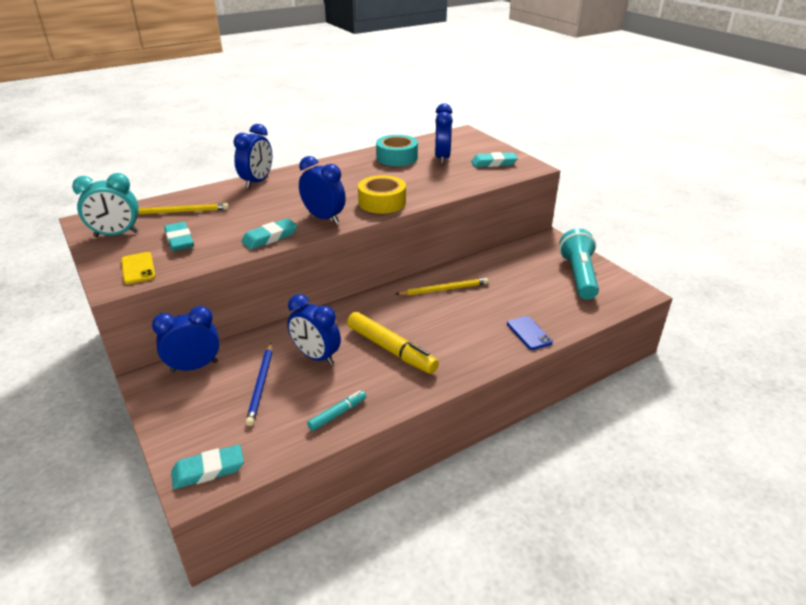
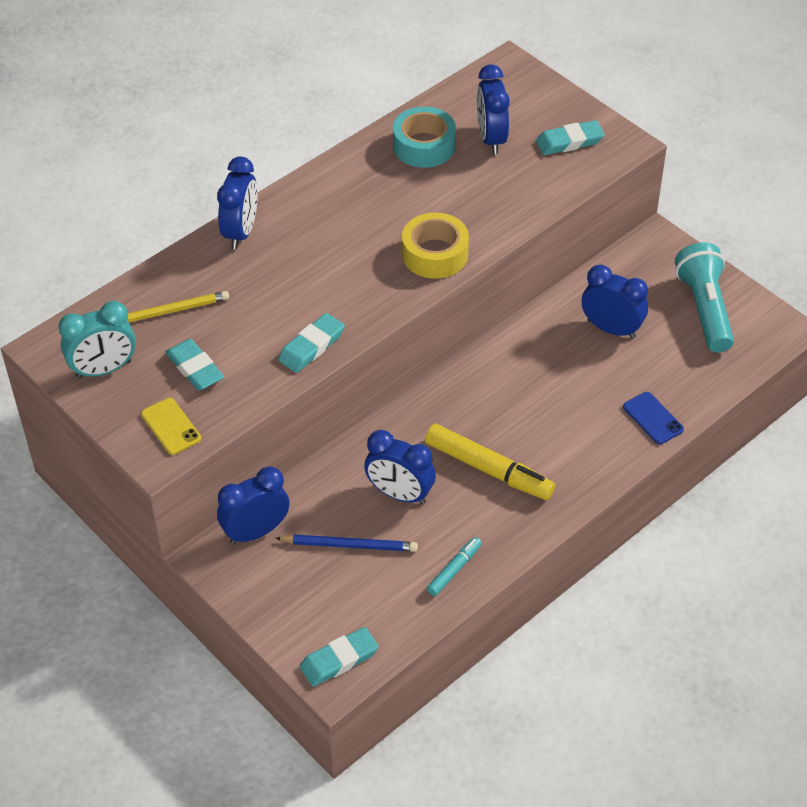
camera: 10 degrees left, 15 degrees up
(261, 385) = (349, 545): blue pencil -> blue pencil turned 75 degrees counterclockwise
(324, 218) = (367, 298): blue clock -> blue clock (611, 329)
(444, 289) = (530, 359): yellow pencil -> none

